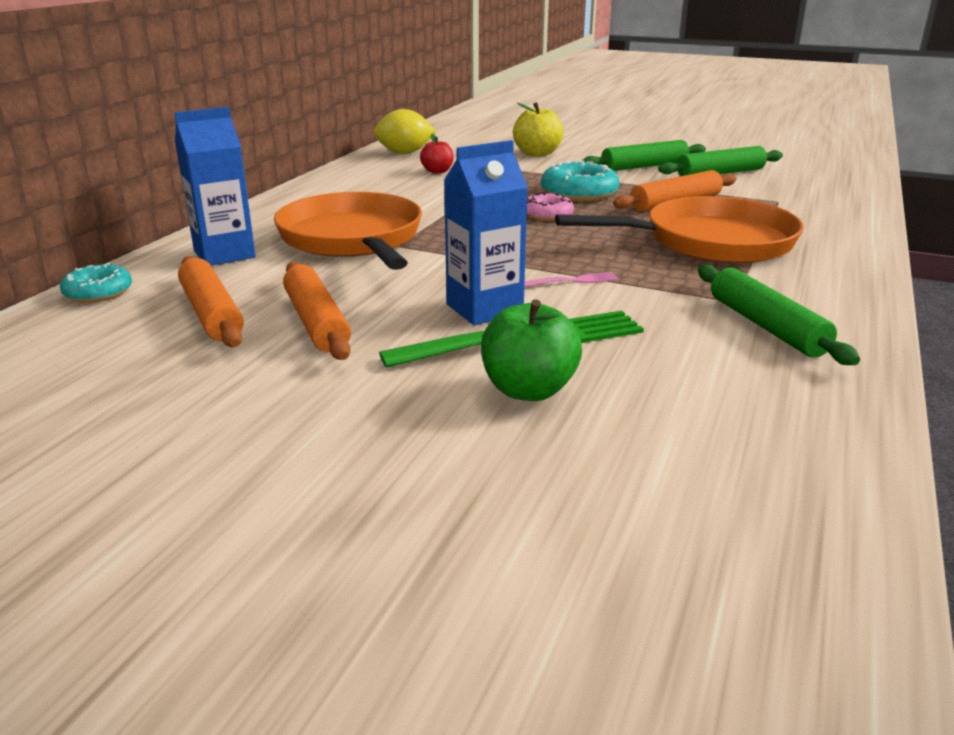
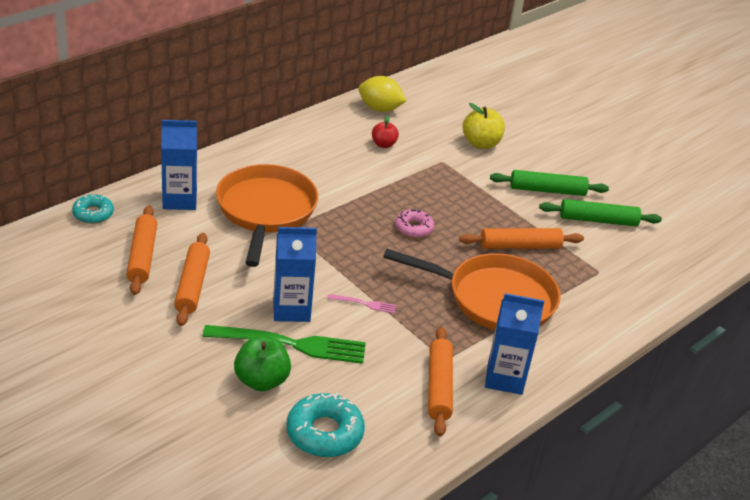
camera: 20 degrees right, 10 degrees up
(579, 193) = (461, 210): turquoise donut -> turquoise donut (324, 433)
(766, 326) = (439, 387): green rolling pin -> orange rolling pin
(824, 297) = (505, 378): none -> blue carton

